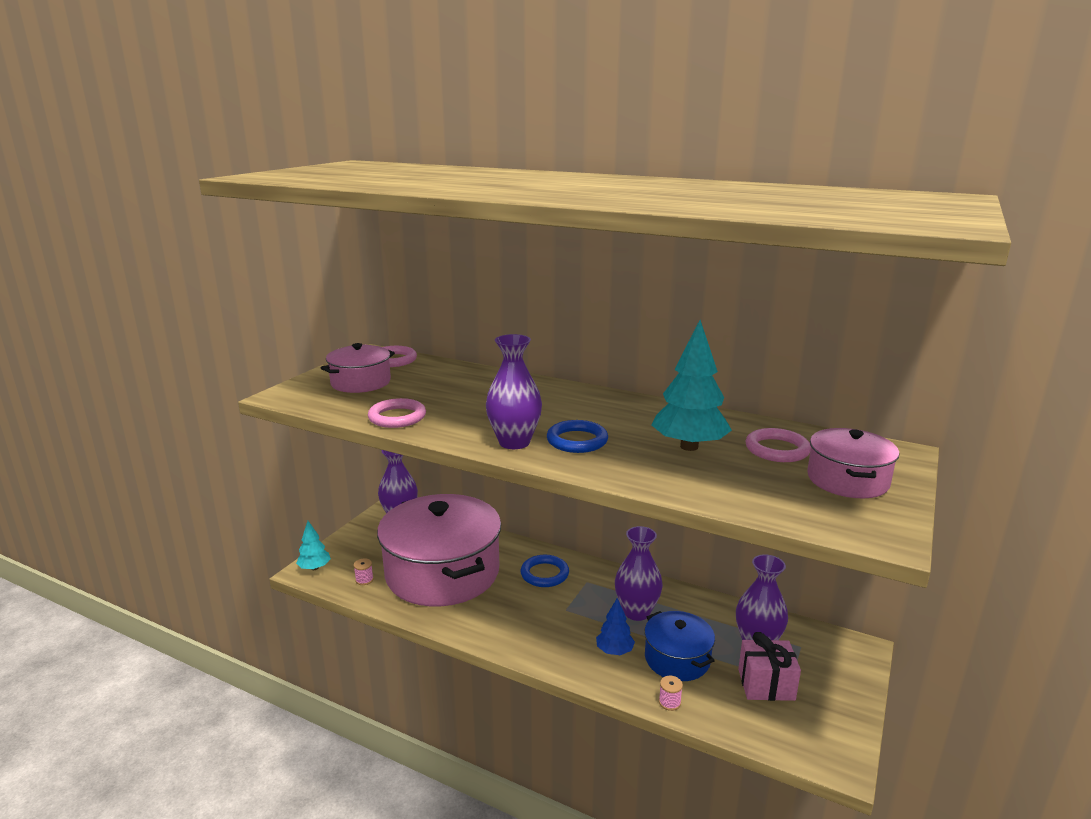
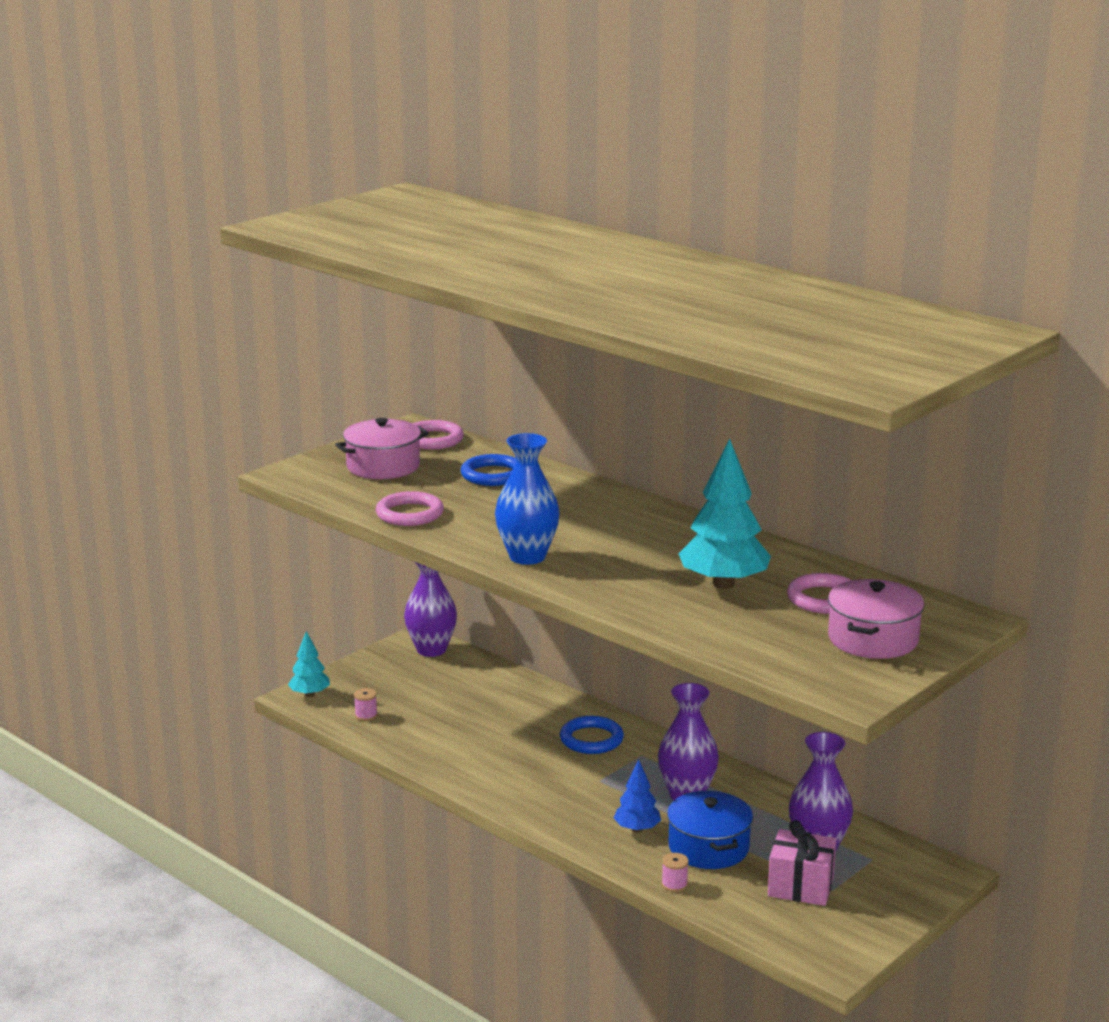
camera: 15 degrees right, 0 degrees up
(442, 572) = (464, 720): pink pot -> none
(514, 442) = (527, 557): purple vase -> blue vase
(577, 441) = (599, 563): blue ring -> blue ring (493, 475)

